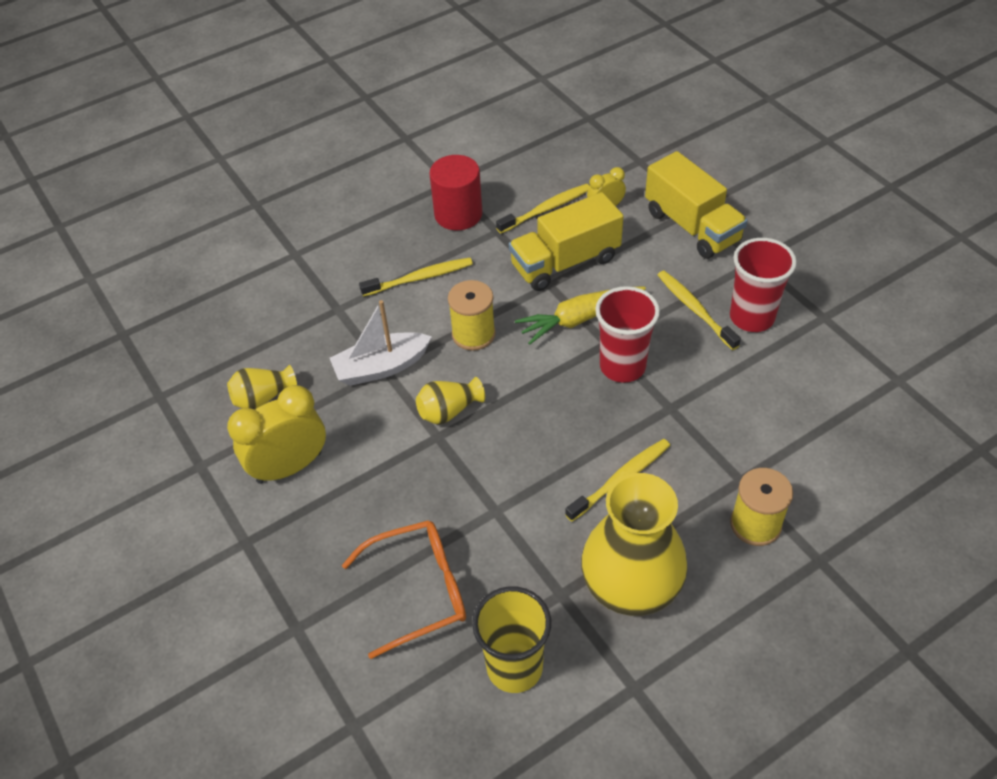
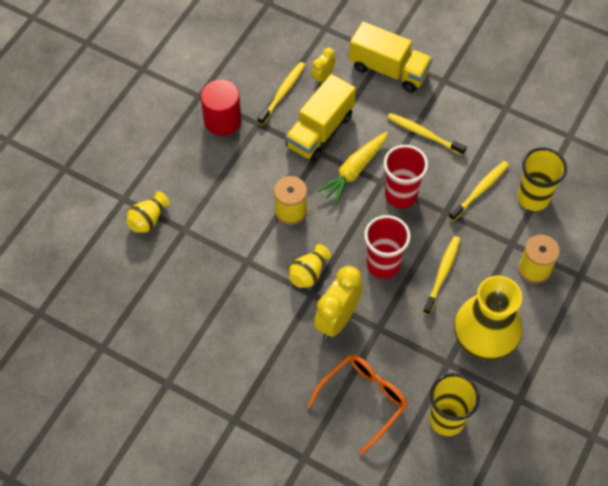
camera: 30 degrees left, 10 degrees up
(263, 397) = (177, 317): yellow vase -> yellow vase (148, 220)
(289, 467) = (228, 358): yellow clock -> yellow clock (337, 319)
(381, 367) = (243, 261): white boat -> none
(419, 278) = (227, 183): yellow toothbrush -> yellow toothbrush (479, 190)
(751, 317) = (462, 126): red cup -> red cup (383, 264)
(803, 435) = (533, 198): none -> yellow cup

